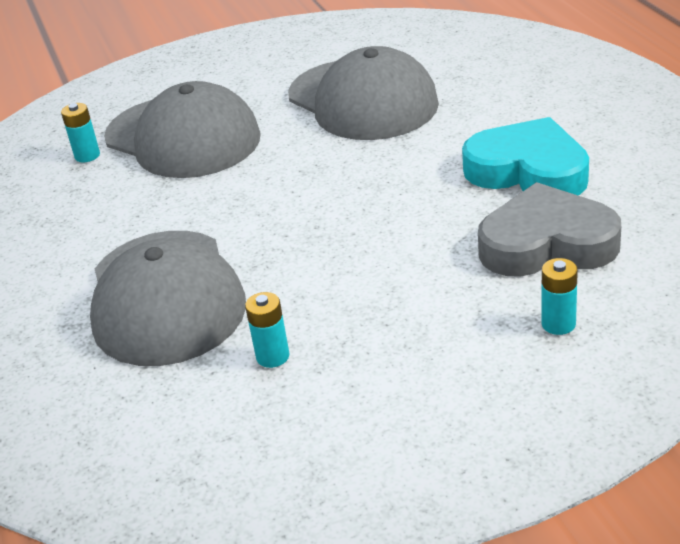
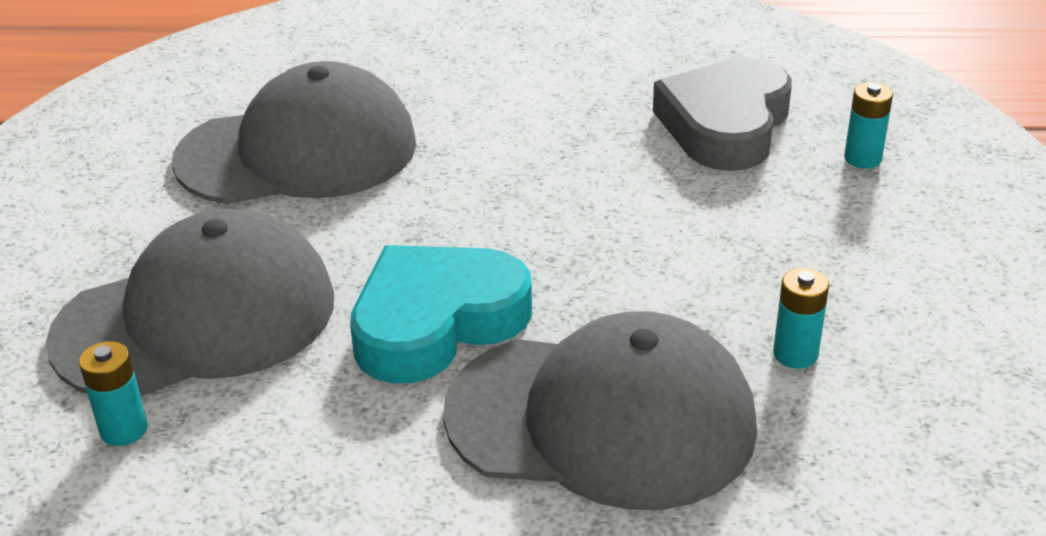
camera: 70 degrees left, 0 degrees up
(528, 171) = (582, 96): turquoise heart -> turquoise heart (436, 322)

